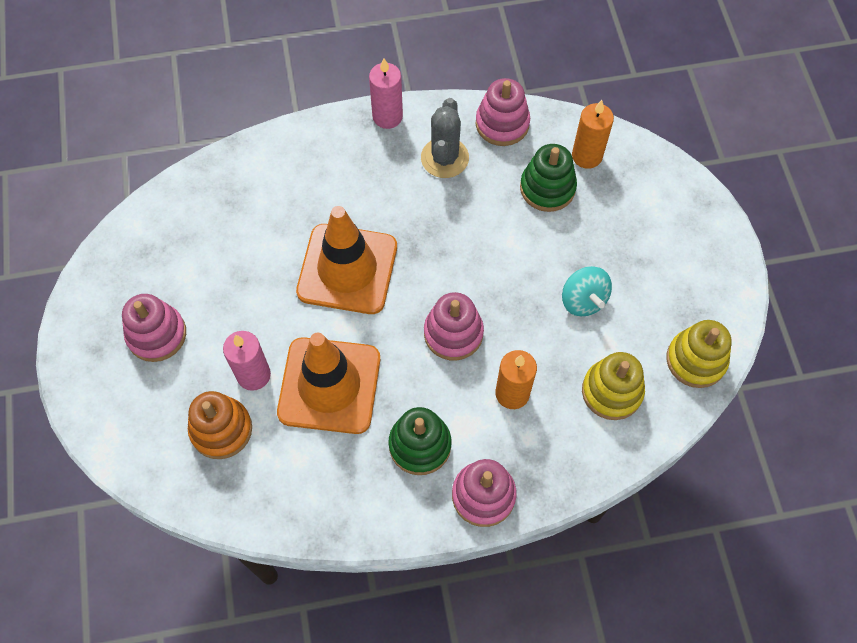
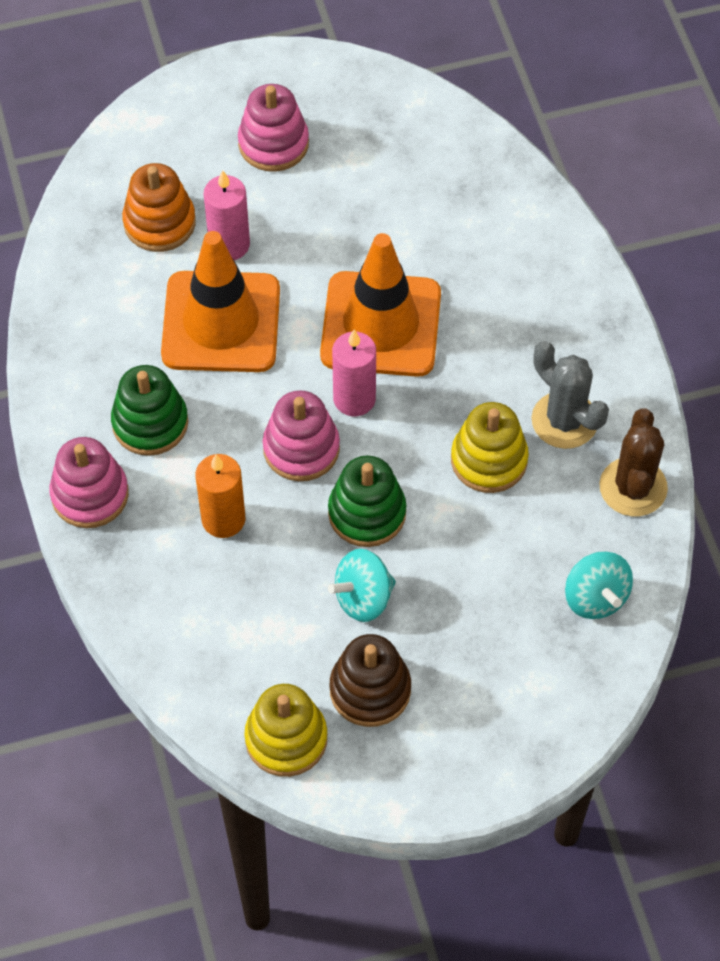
camera: 85 degrees right, 5 degrees down
(387, 116) = (621, 347): pink candle -> pink candle (354, 399)
(444, 158) = (564, 420): grey cactus -> grey cactus turned 45 degrees clockwise
(502, 124) = (633, 487): pink stacking toy -> brown cactus
(547, 188) = (534, 549): green stacking toy -> green stacking toy (367, 513)
(587, 156) = (595, 598): orange candle -> turquoise spinning top
(612, 391) = (233, 635): yellow stacking toy -> yellow stacking toy (489, 460)
(656, 301) = (370, 690): none -> brown stacking toy

